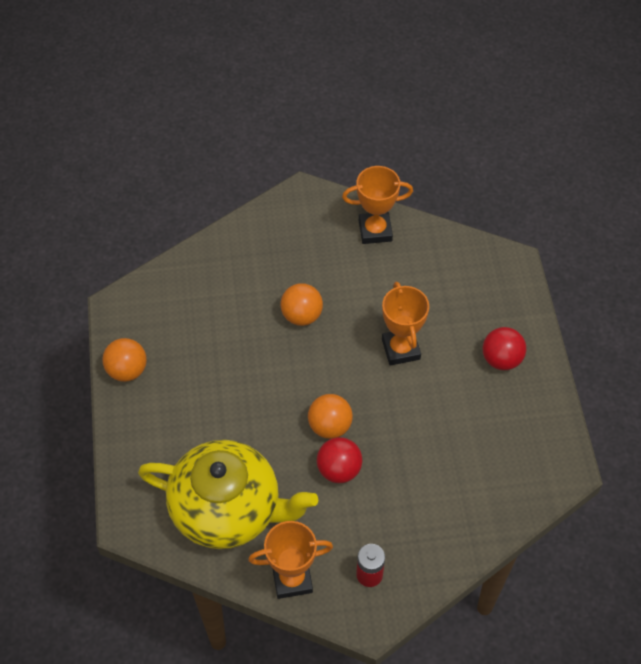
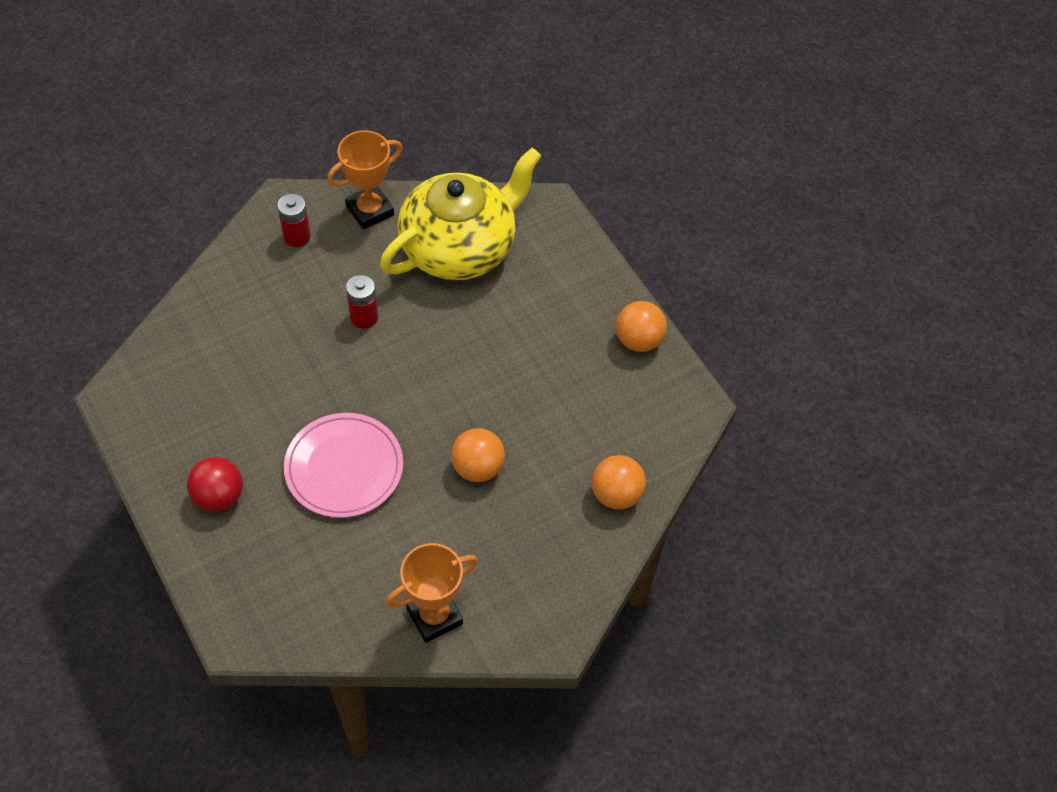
camera: 155 degrees right, 0 degrees up
(228, 509) = (460, 247): yellow teapot -> yellow teapot turned 150 degrees clockwise
(330, 426) = (391, 356): orange ball -> orange ball (616, 494)
(339, 470) = (364, 317): red ball -> red battery
(400, 349) = (344, 468): orange trophy -> pink plate

